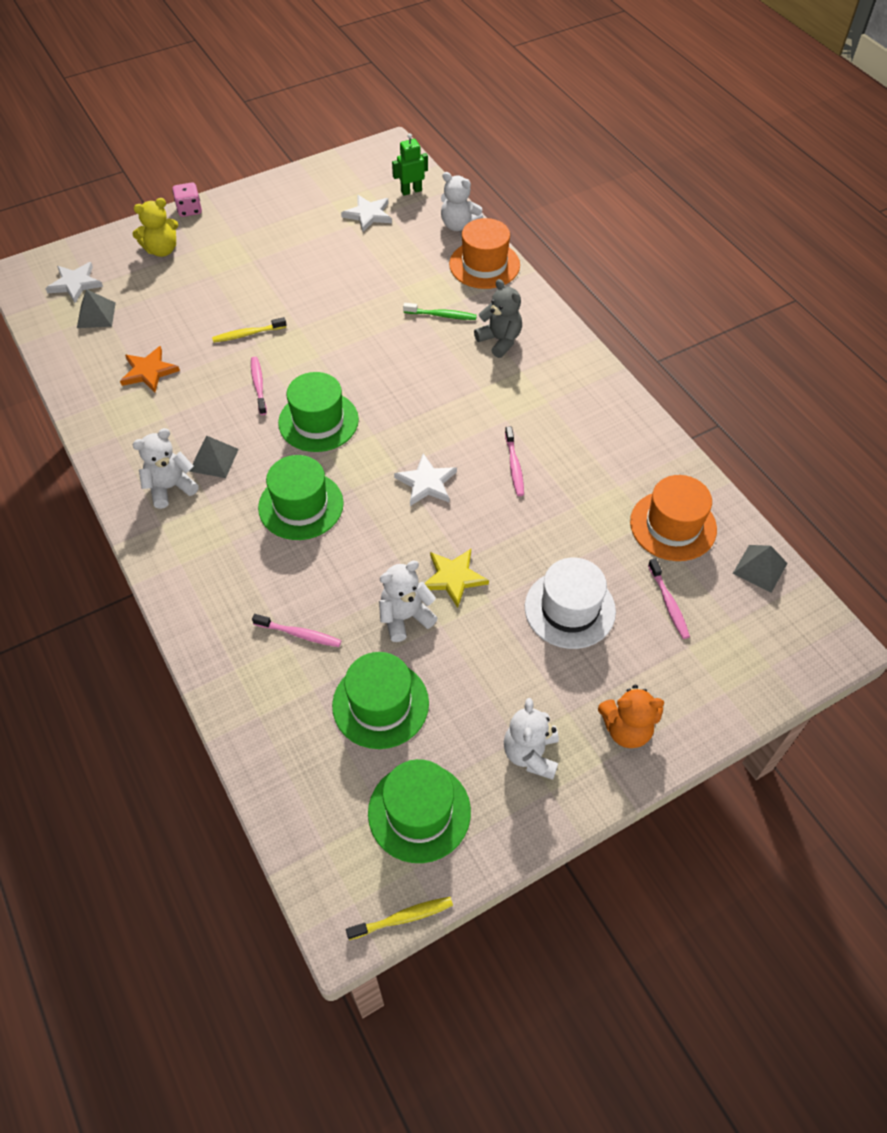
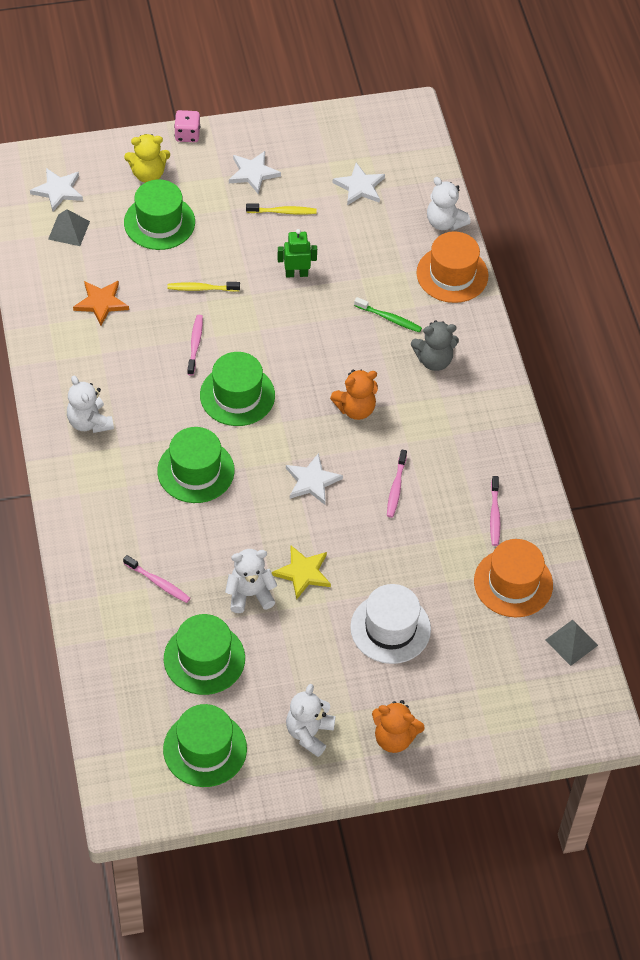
camera: 15 degrees right, 0 degrees up
(170, 487) = (89, 422): white teddy bear -> white teddy bear turned 105 degrees counterclockwise
(186, 287) = (159, 222): none -> green hat
(214, 460) = (134, 406): grey pyramid -> none
(263, 226) = (253, 173): none -> white star
(402, 918) = (165, 819): yellow toothbrush -> yellow toothbrush (282, 212)
(411, 191) = (412, 170): green robot -> green robot (296, 273)
(442, 403) = (355, 409): none -> orange teddy bear
(500, 340) = (434, 360): grey teddy bear -> grey teddy bear turned 105 degrees clockwise
(668, 603) = (477, 648): pink toothbrush -> pink toothbrush (494, 515)

